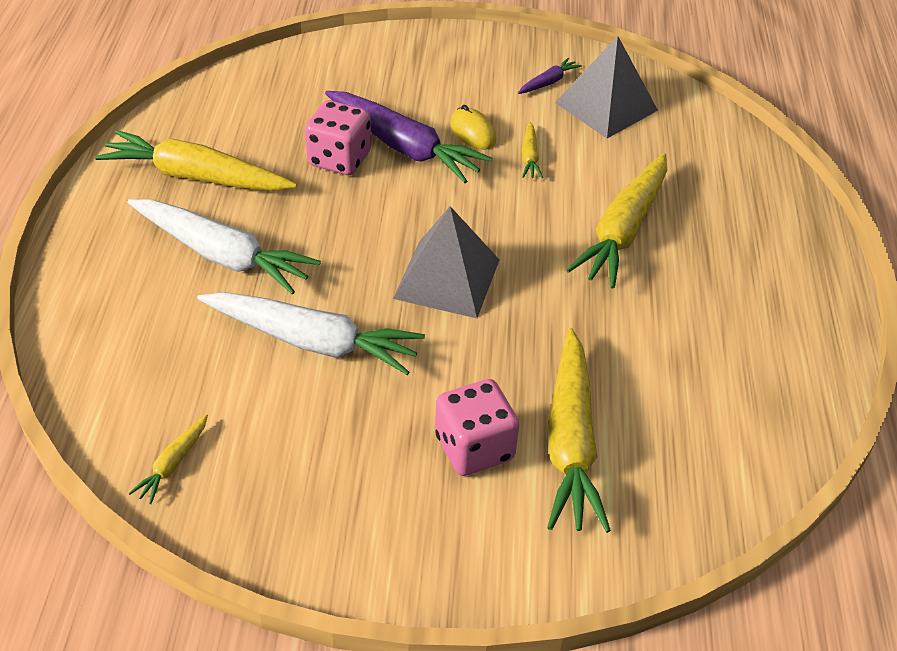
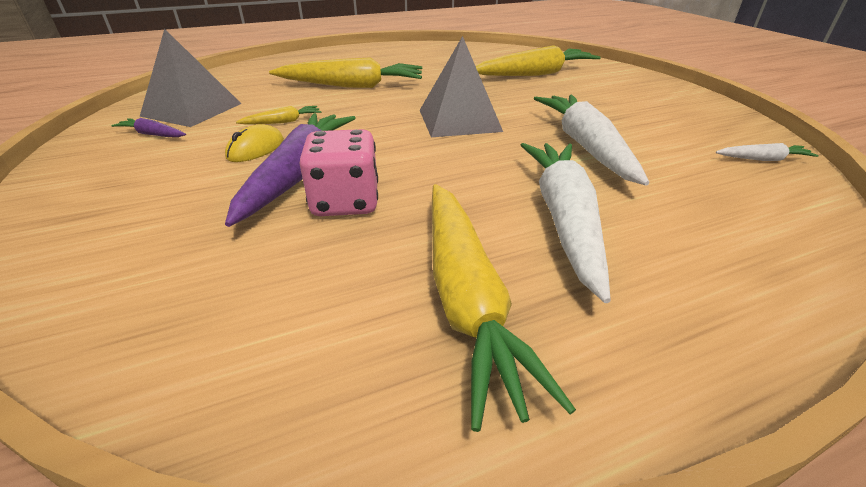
camera: 115 degrees left, 10 degrees down
(173, 464) = (763, 159): yellow carrot -> white carrot
(474, 448) = (576, 89): pink dice -> none

